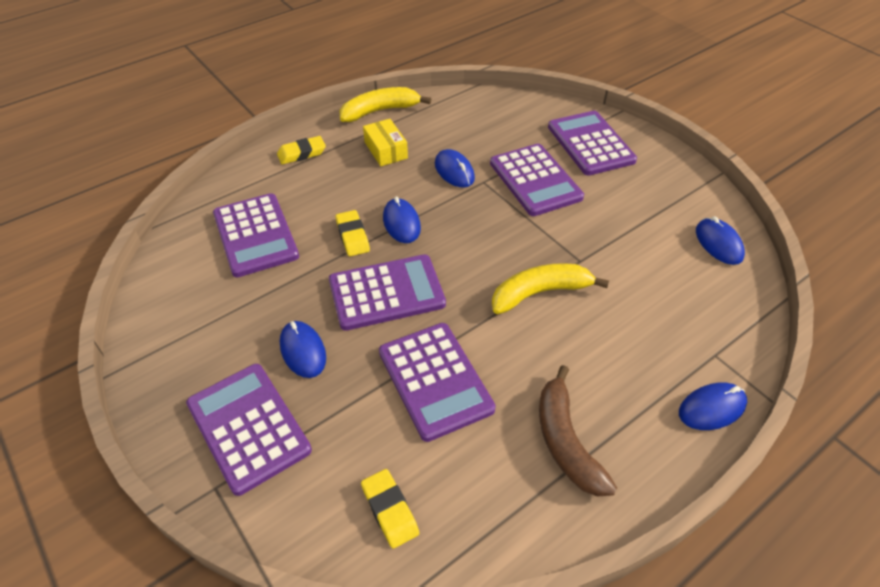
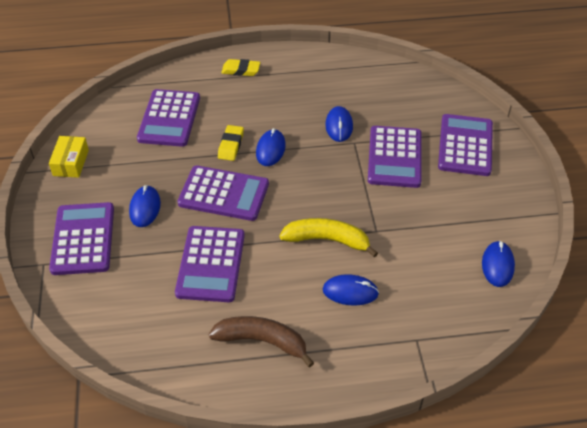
camera: 30 degrees right, 0 degrees up
(380, 111) = (321, 57): yellow banana -> none
(386, 150) = (301, 90): yellow box -> yellow box (71, 162)
(390, 510) = (126, 325): yellow eraser -> none
(565, 441) = (262, 341): brown banana -> brown banana turned 90 degrees clockwise
(711, 408) = (380, 371): blue mouse -> blue mouse (350, 292)

